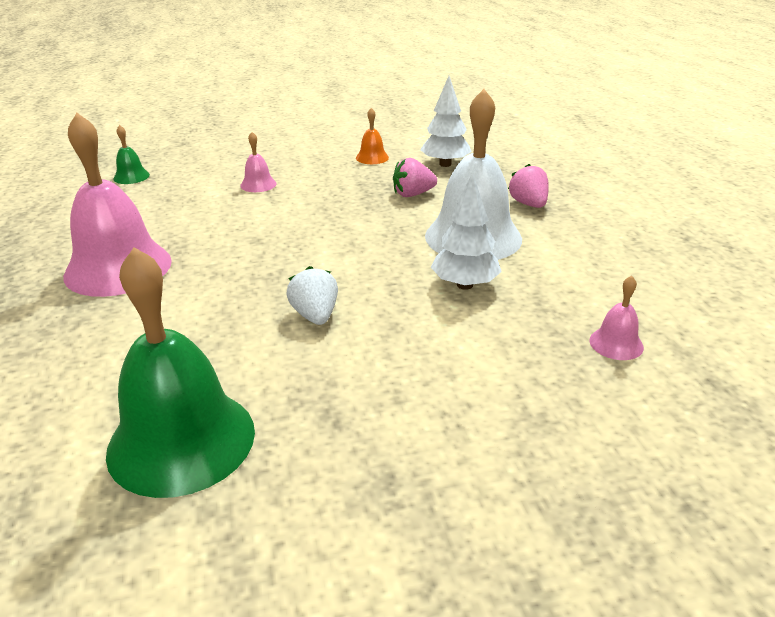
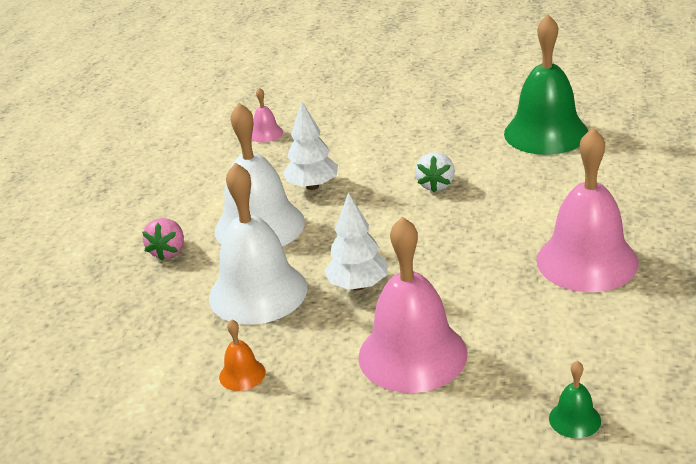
camera: 150 degrees left, 0 degrees up
(258, 184) = (412, 354): pink bell -> pink bell, size x2.34
(412, 194) = (258, 292): pink strawberry -> white bell
(445, 164) = (173, 335): white tree -> white tree (358, 285)

